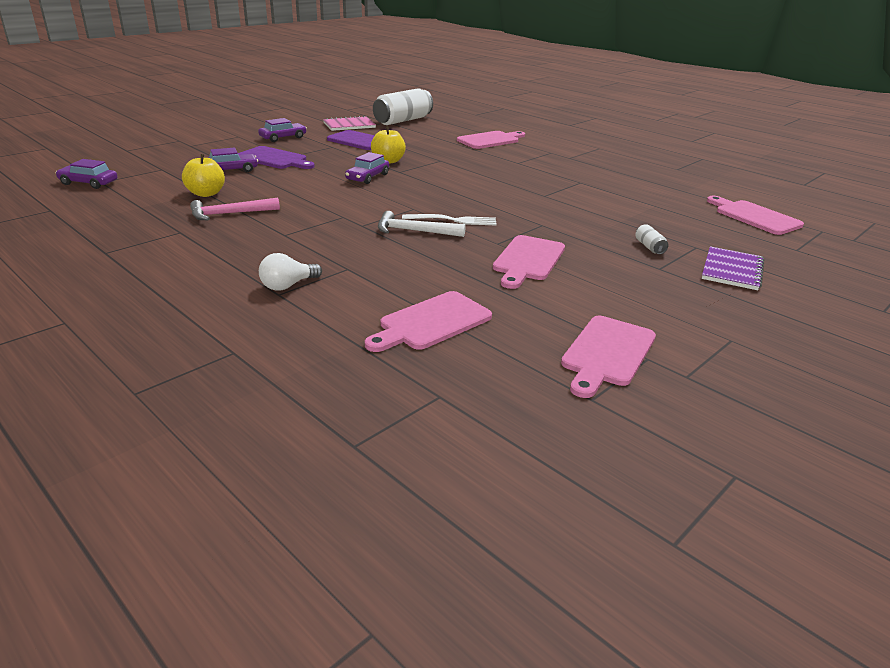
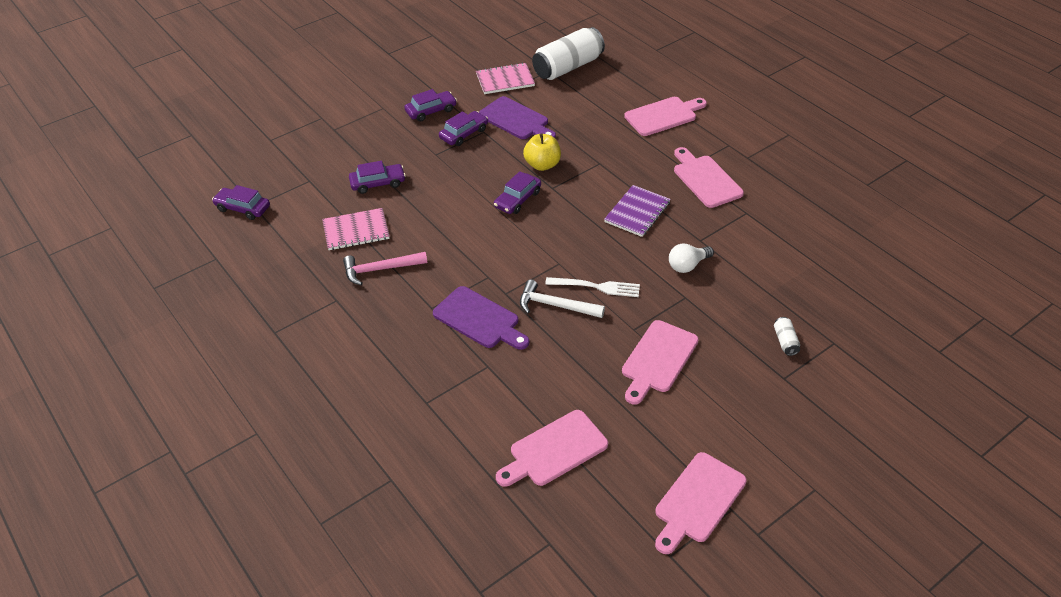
camera: 10 degrees right, 15 degrees up
(206, 194) = (356, 231): yellow apple -> pink notebook
(274, 159) = (422, 159): purple cutting board -> purple cutting board (479, 319)
(288, 285) = (434, 390): white light bulb -> white light bulb (687, 265)
(314, 147) = (464, 134): none -> purple car
(732, 270) = (856, 384): purple notebook -> purple notebook (637, 212)
(754, 216) = (919, 288): pink cutting board -> pink cutting board (705, 179)

